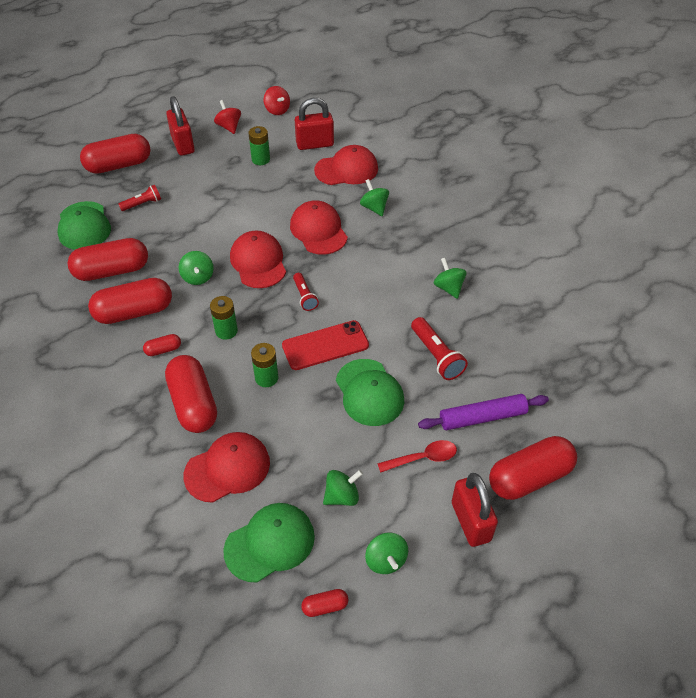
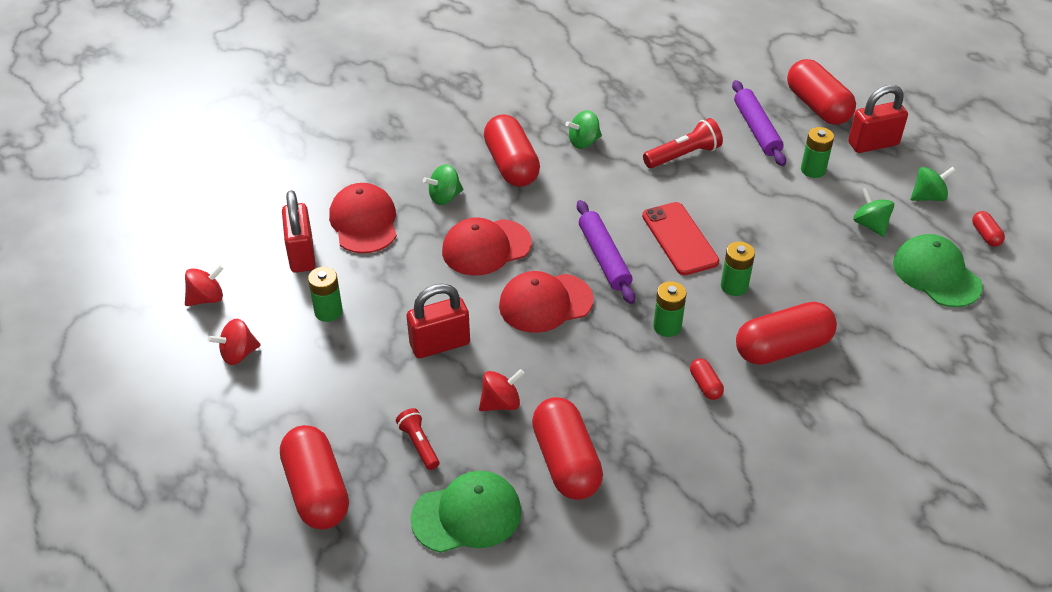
camera: 90 degrees left, 5 degrees down
(134, 312) = (644, 424): red capsule -> red capsule (511, 165)
(168, 240) = (501, 403): none -> red spinning top
(183, 145) = (275, 409): red padlock -> red padlock (440, 344)
(198, 277) = (575, 362): green spinning top -> none
(227, 468) = (861, 311): red cap -> none
(304, 296) = (604, 258): red flashlight -> purple rolling pin
(369, 392) = (740, 205): green cap -> none
(423, 458) = (813, 170): red spoon -> green battery

